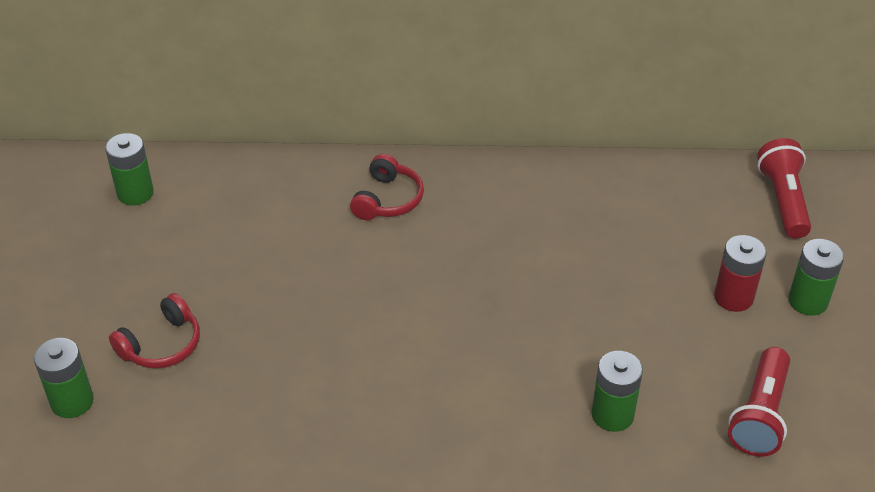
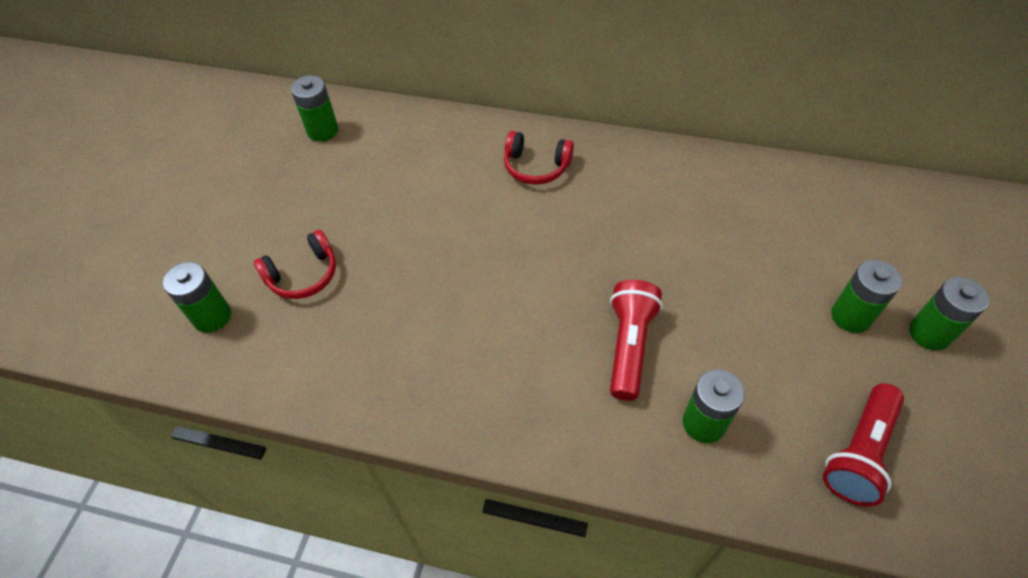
camera: 15 degrees right, 10 degrees up
(387, 199) = (536, 167): red headphones -> red headphones turned 75 degrees clockwise
(733, 297) = (851, 316): red battery -> green battery
(783, 200) = (918, 221): red flashlight -> red flashlight (629, 346)

